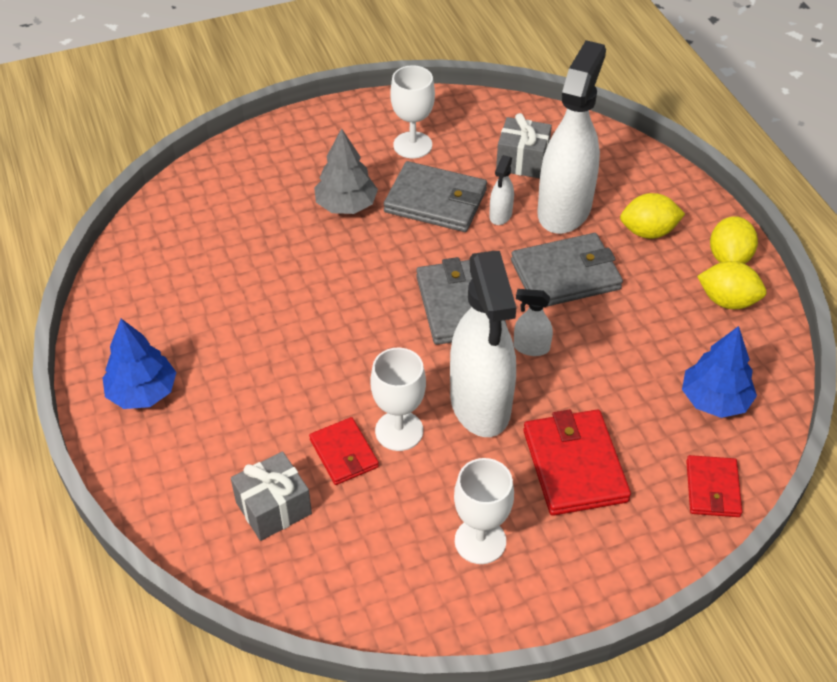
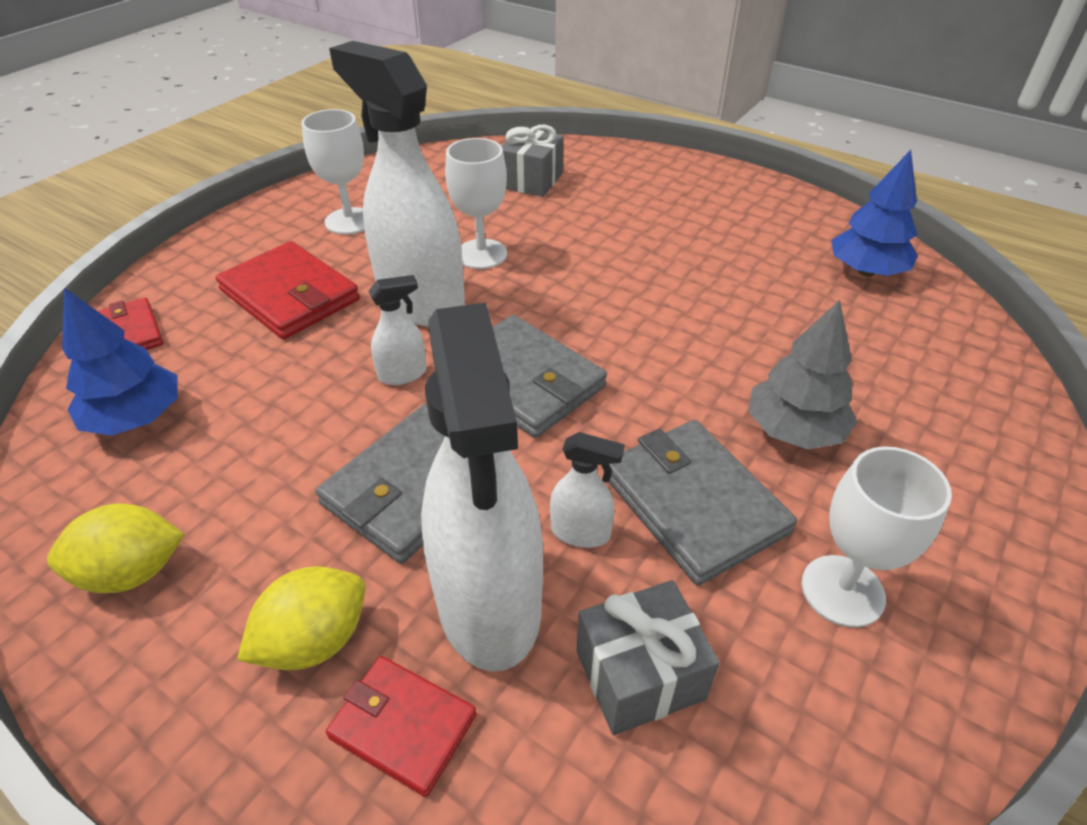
camera: 145 degrees right, 5 degrees down
(142, 392) = (720, 194): blue tree -> blue tree (866, 271)
(344, 453) = (513, 224): red wallet -> red wallet (403, 726)
(436, 201) = (693, 503): grey wallet -> grey wallet turned 75 degrees clockwise
(500, 215) = (581, 532): white spray bottle -> white spray bottle turned 120 degrees clockwise
(729, 257) = (139, 667): yellow lemon -> none

